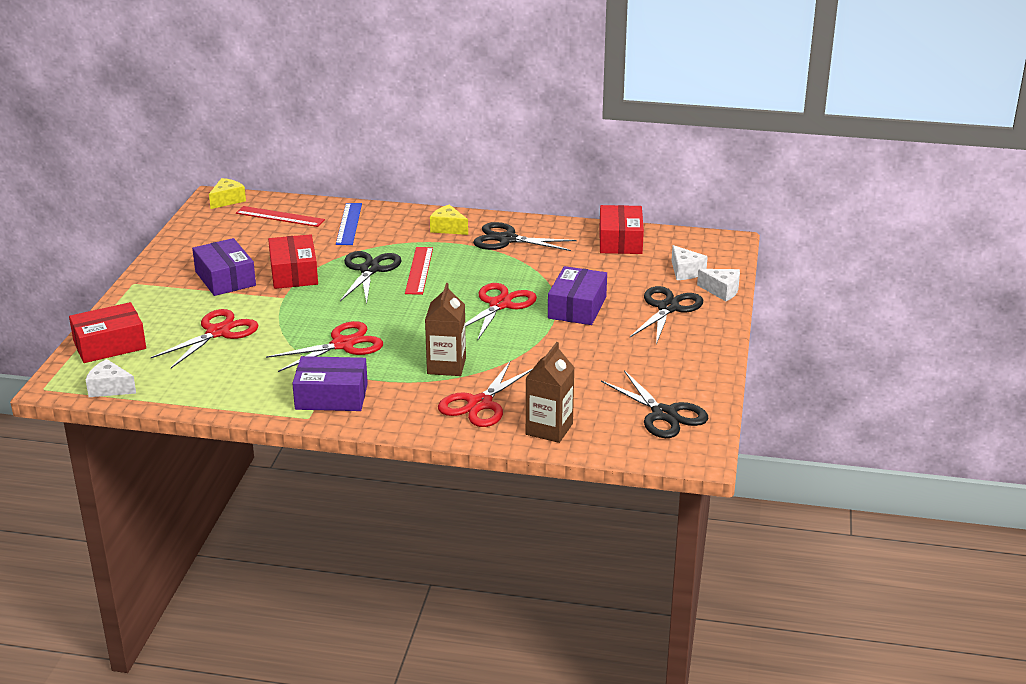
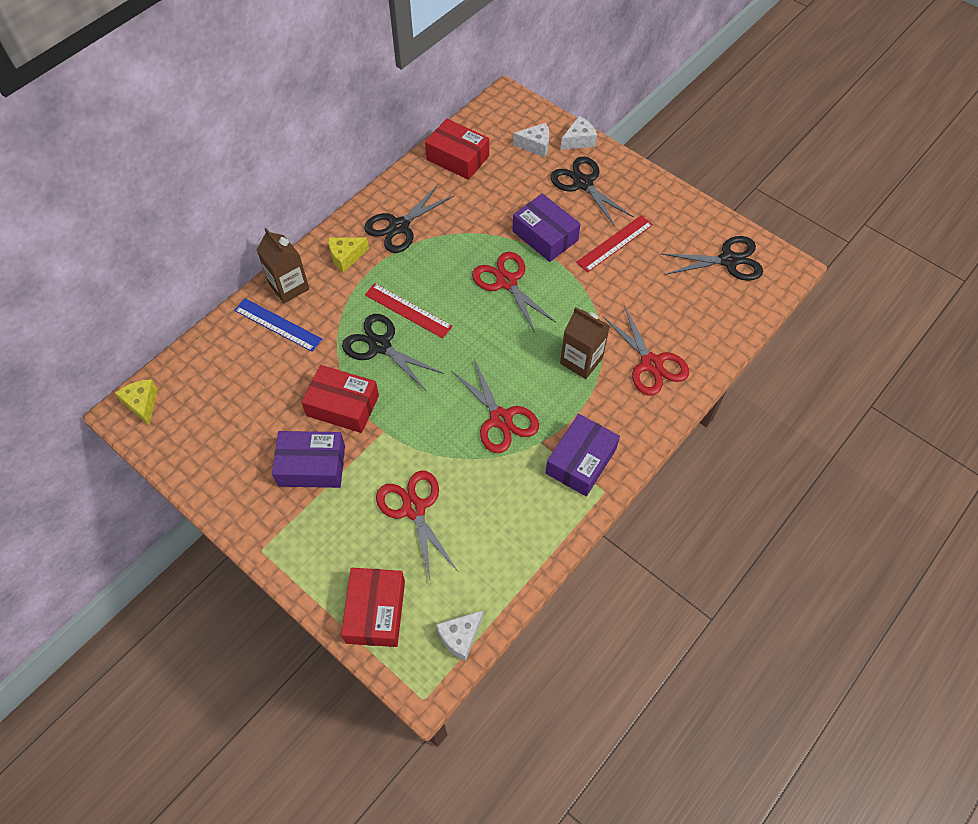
camera: 60 degrees left, 30 degrees up
(280, 216) = (217, 373): red ruler -> red ruler (614, 243)
(343, 345) = (500, 419): red scissors -> red scissors turned 150 degrees clockwise
(549, 429) = (711, 337): brown carton -> brown carton (289, 287)

